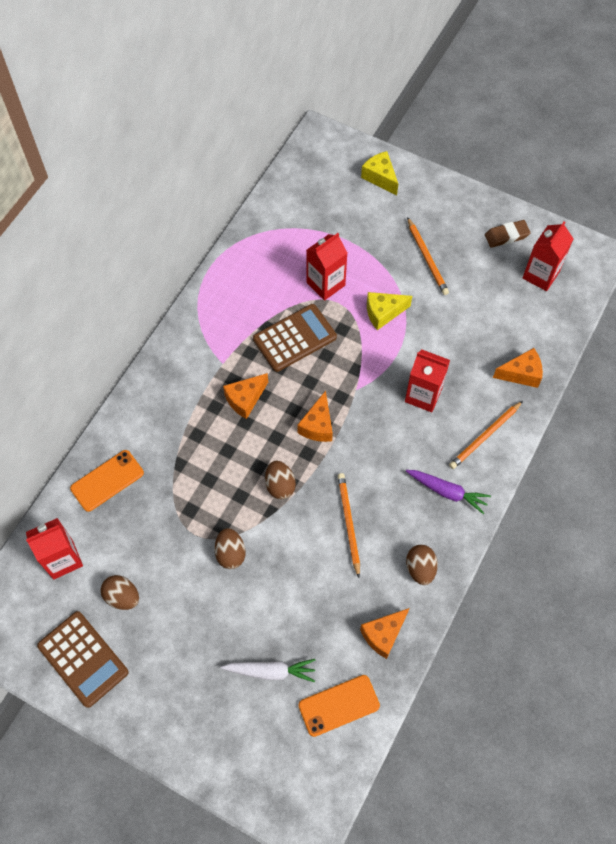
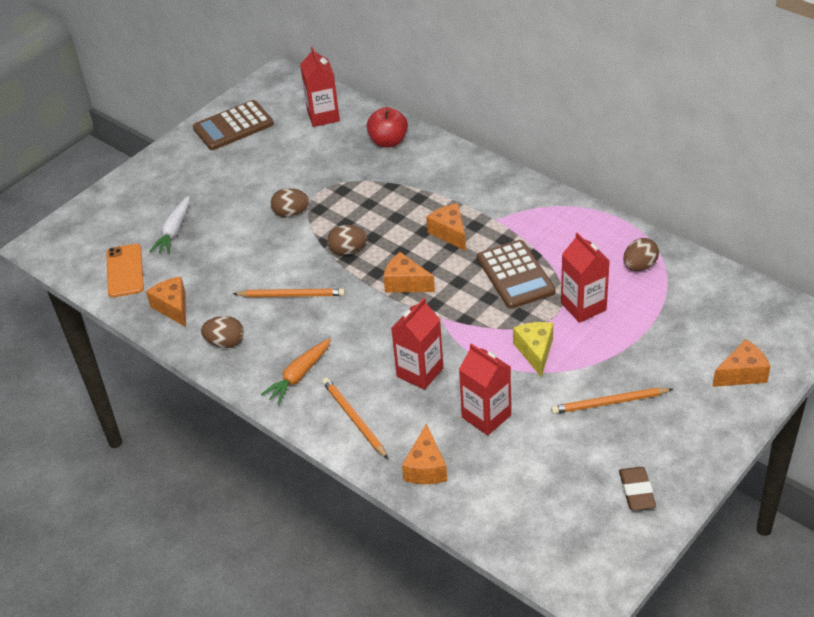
camera: 105 degrees right, 20 degrees down
(107, 480) = (388, 141): orange phone -> red apple
(122, 597) = (277, 148): brown egg -> brown egg (639, 266)
(380, 177) = (742, 374): yellow cheese -> orange cheese
(447, 492) = (299, 376): purple carrot -> orange carrot
(540, 275) = (568, 517): red carton -> red carton (486, 416)

